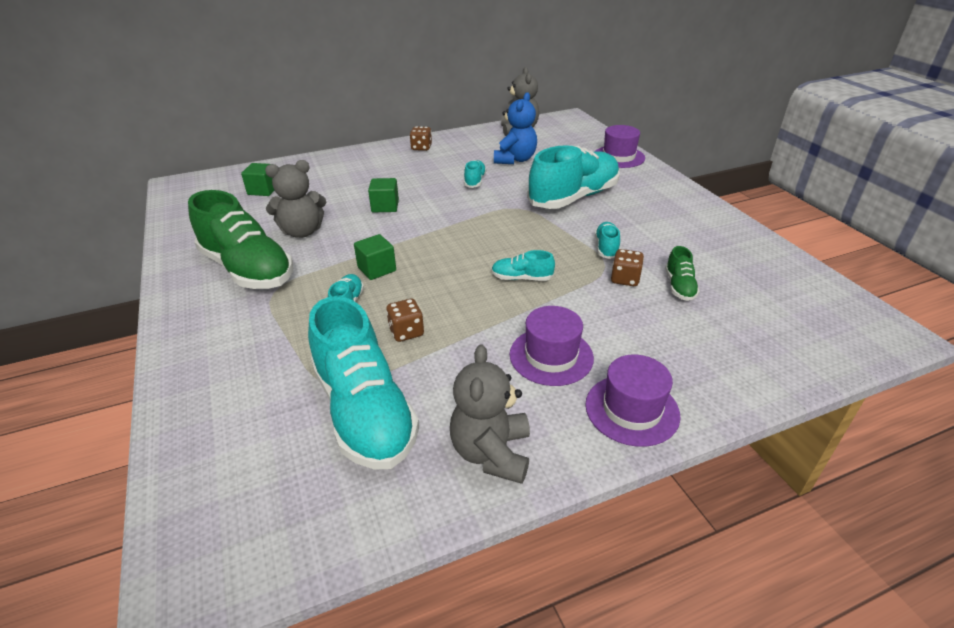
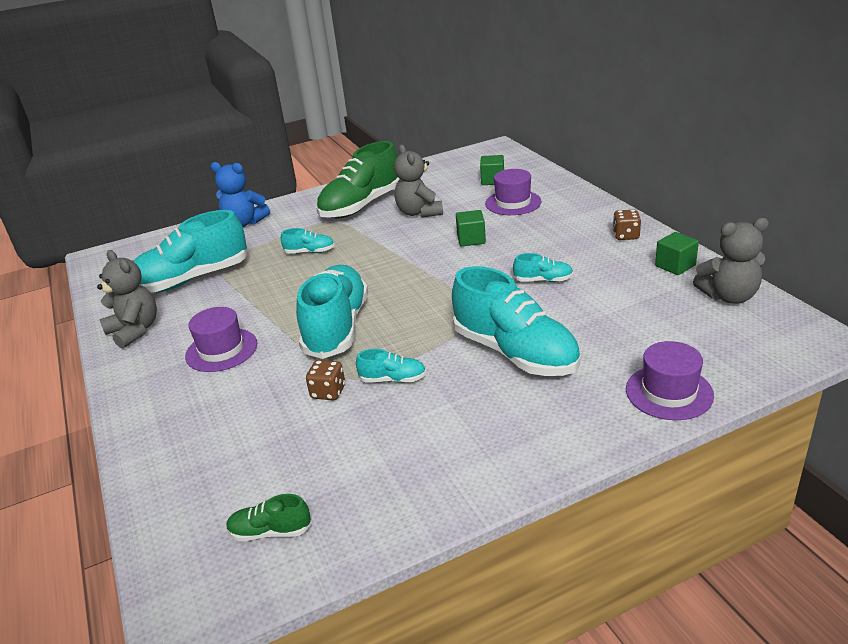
camera: 90 degrees right, 5 degrees down
(377, 269) = (358, 255): green cube -> green cube (675, 266)
(406, 332) = (269, 281): brown dice -> none
(491, 453) = (135, 331): grey teddy bear -> grey teddy bear turned 45 degrees clockwise
(515, 159) = (618, 302): blue teddy bear -> blue teddy bear (244, 223)
(521, 278) = (337, 327): turquoise shoe -> turquoise shoe, size x2.28
(632, 410) = (146, 392): purple hat -> purple hat (513, 203)
(679, 286) = (309, 431): green shoe -> green shoe (270, 532)

